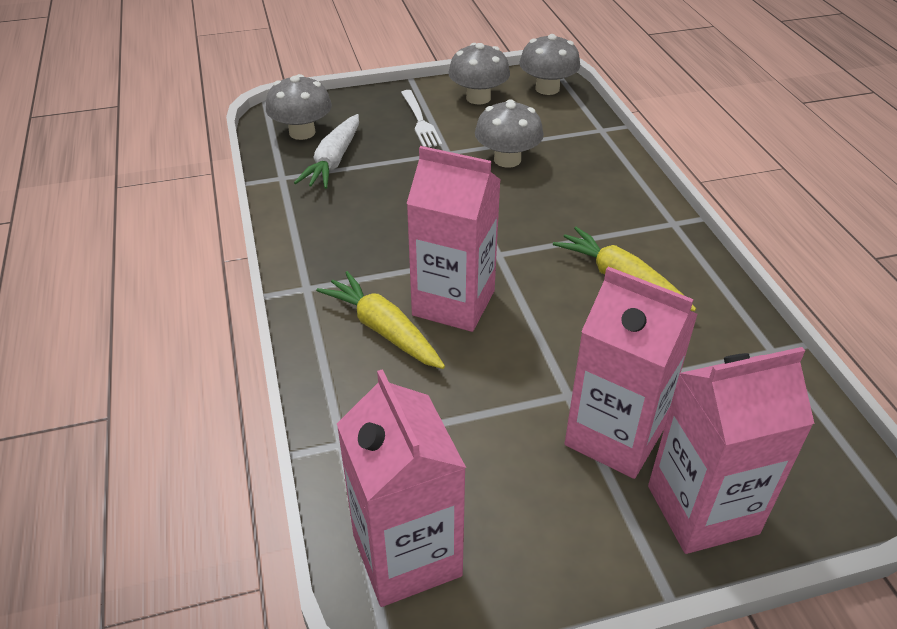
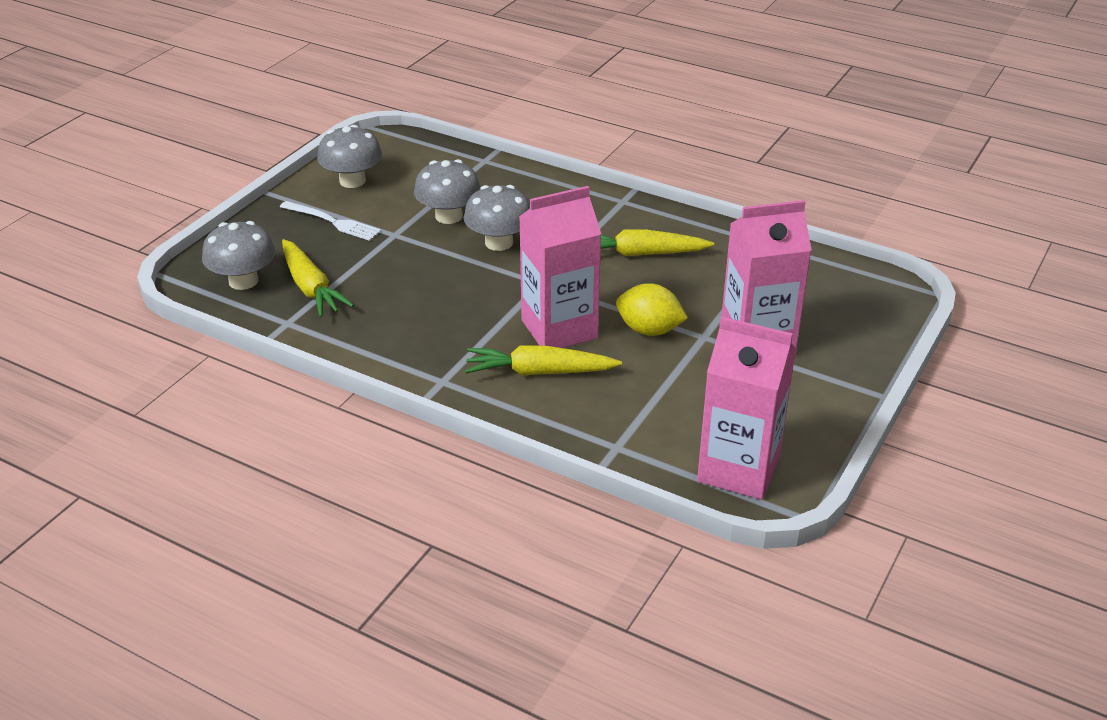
camera: 45 degrees left, 5 degrees down
(334, 161) = (311, 288): white carrot -> yellow carrot
(527, 355) = (649, 330): none -> yellow lemon
(547, 88) = (397, 148): grey mushroom -> grey mushroom (499, 243)
(702, 509) = (844, 347): pink carton -> none

